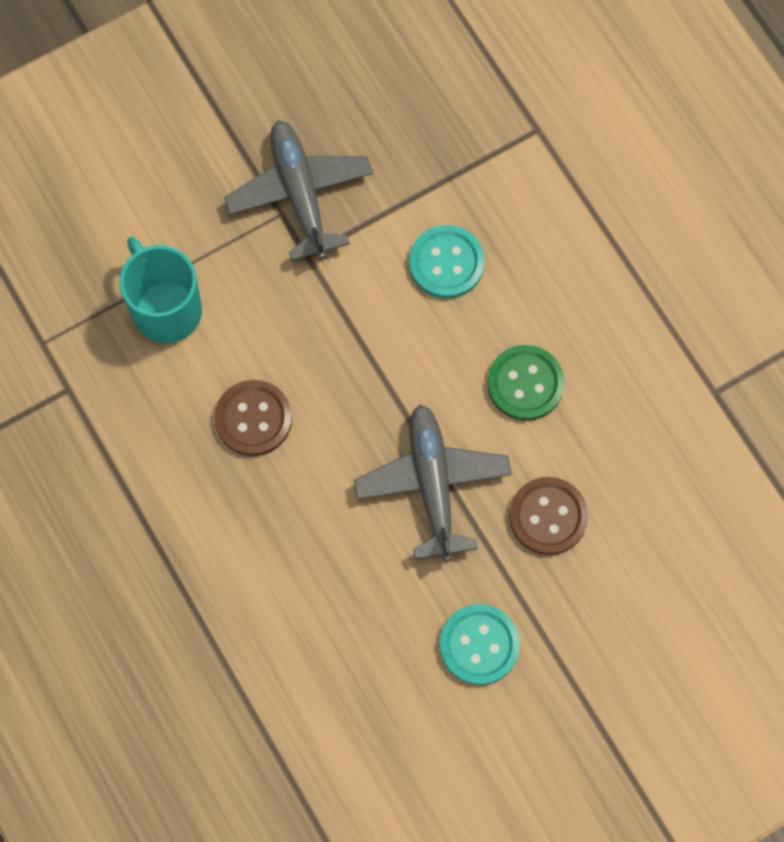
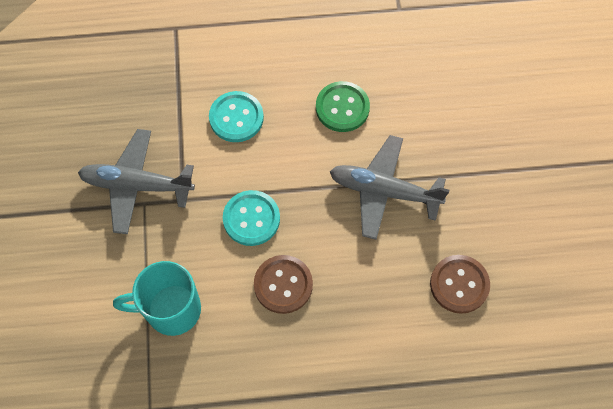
camera: 65 degrees left, 5 degrees down
(479, 645) = (506, 210): turquoise button -> turquoise button (251, 219)
(548, 517) = (437, 133): brown button -> brown button (459, 284)

